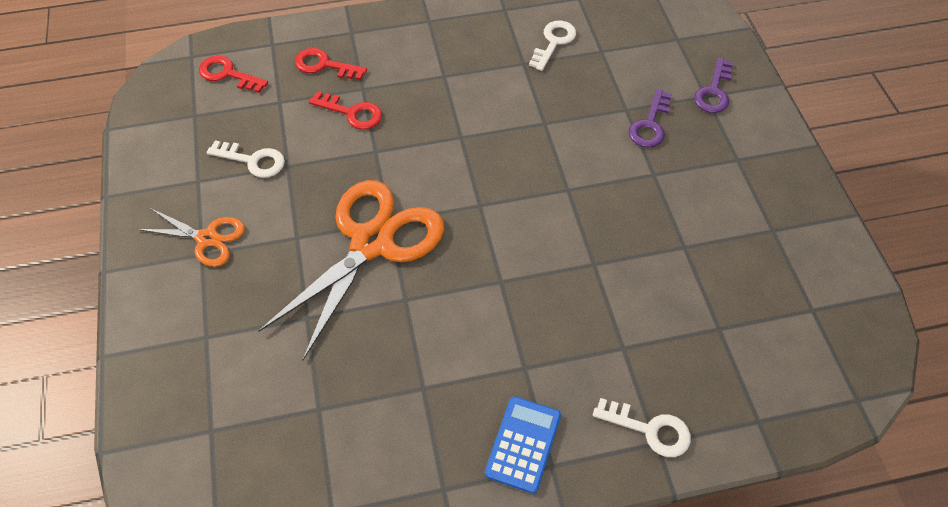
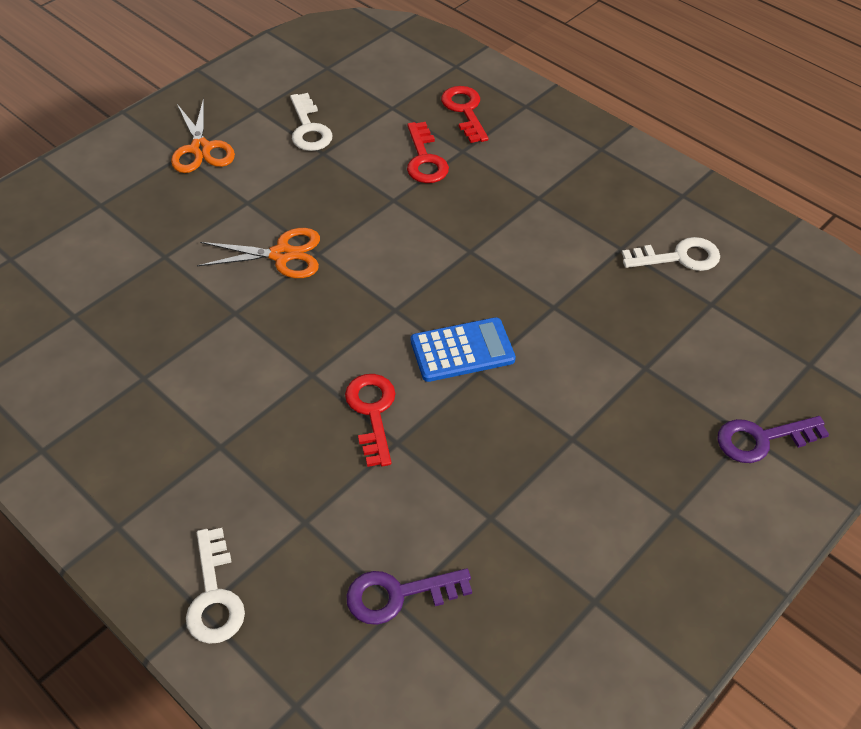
camera: 55 degrees right, 5 degrees down
(228, 74) = (392, 60): red key -> red key (372, 412)
(372, 242) = (282, 255): orange scissors -> orange scissors, size x0.52
(523, 444) = (128, 489): blue calculator -> blue calculator (462, 350)
(650, 125) = (644, 400): purple key -> purple key (398, 595)

